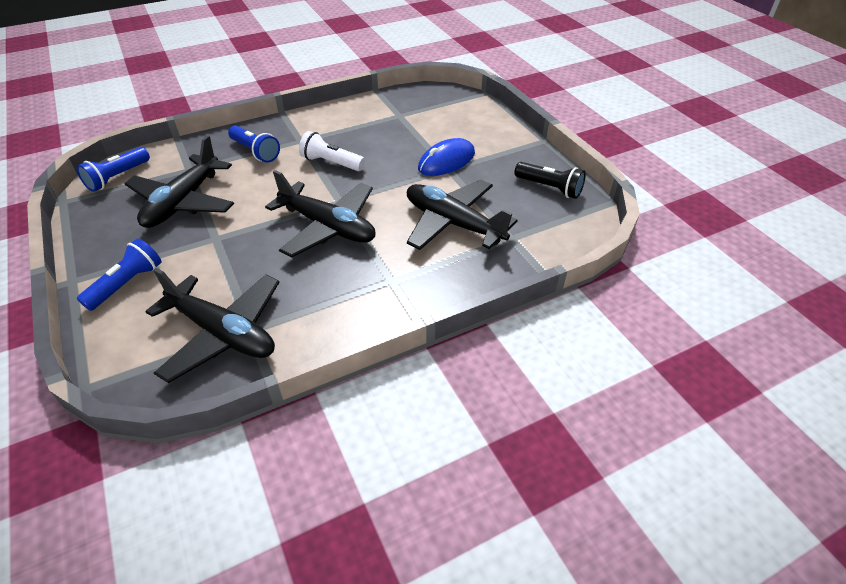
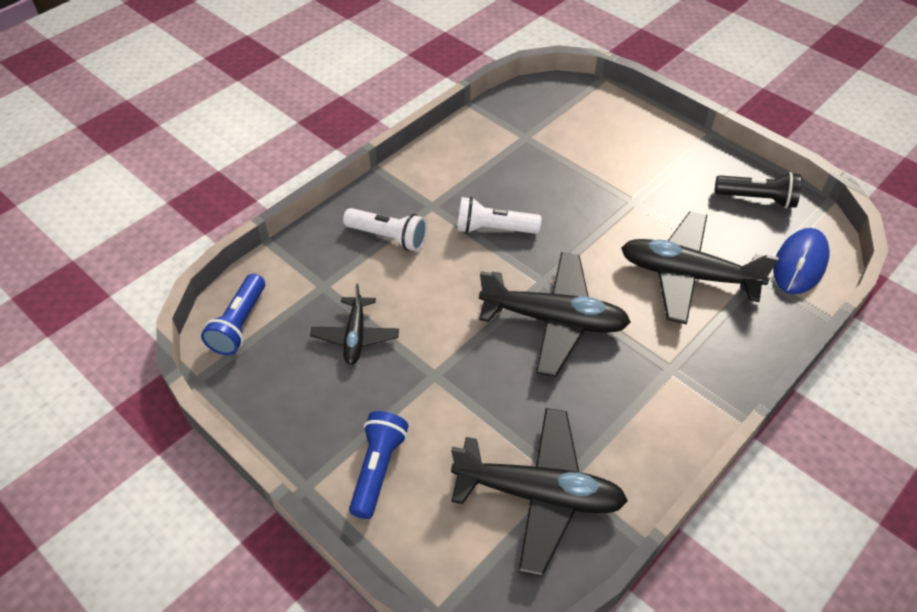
camera: 20 degrees left, 5 degrees up
(183, 202) = (355, 336): black plane -> black plane, size x0.56
(255, 152) = (388, 237): blue flashlight -> white flashlight
(446, 161) = (624, 191): blue mouse -> blue mouse (800, 264)

